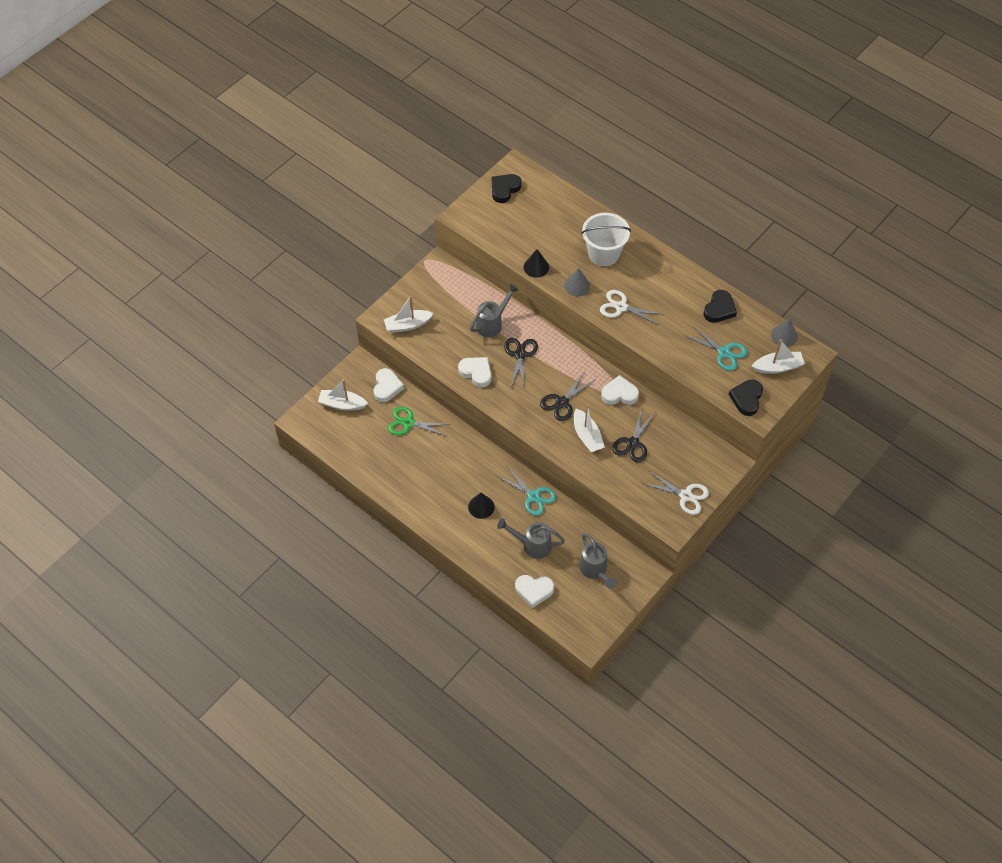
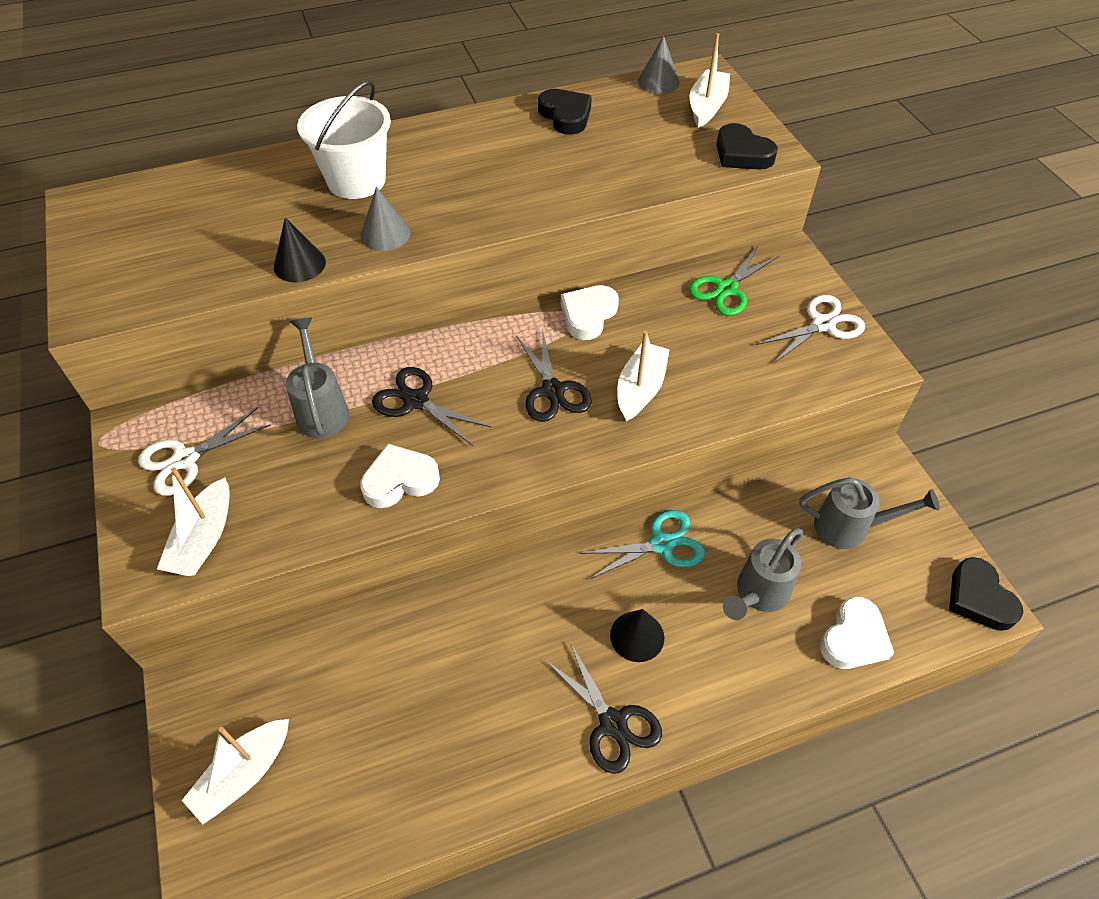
camera: 60 degrees left, 5 degrees down
(387, 387) = (275, 666): white heart -> none
(408, 423) = (381, 669): green scissors -> green scissors (726, 289)
(504, 189) = (107, 233): black heart -> black heart (979, 598)
(587, 436) = (640, 389): white boat -> white boat turned 75 degrees counterclockwise
(621, 307) = (473, 204): white scissors -> white scissors (185, 459)
(632, 443) = (690, 341): black scissors -> black scissors (612, 723)
(724, 352) = (645, 141): turquoise scissors -> none

